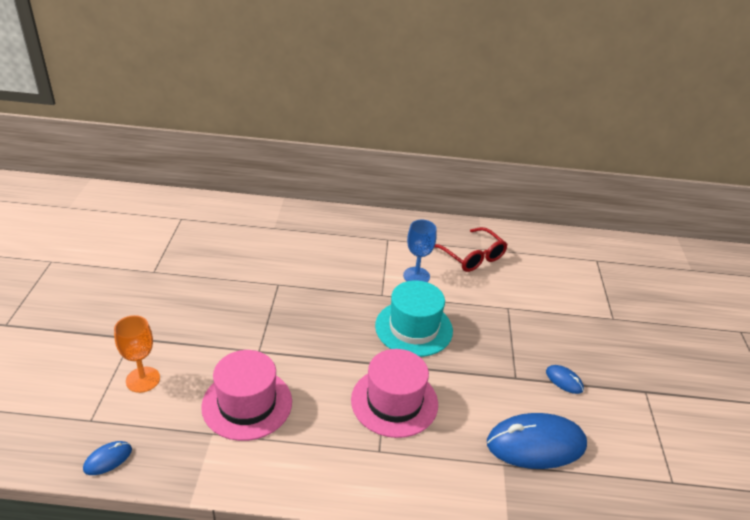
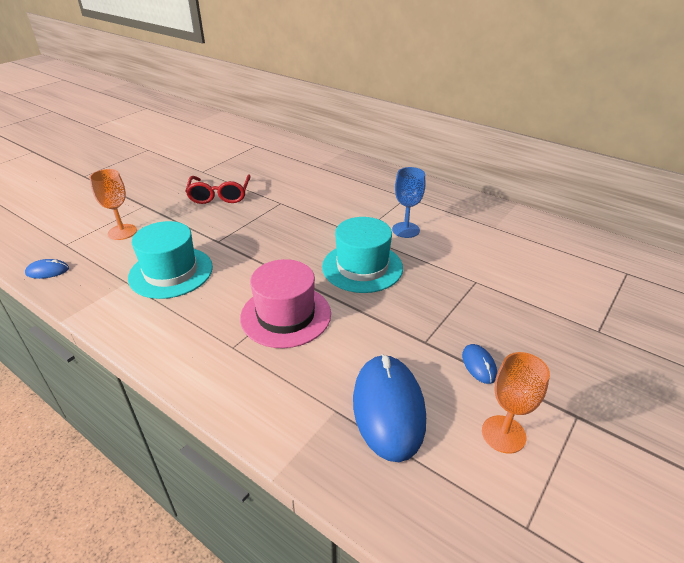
camera: 35 degrees right, 0 degrees up
(247, 404) = (171, 272): pink hat -> turquoise hat
(472, 257) = (478, 231): red glasses -> red glasses (220, 195)
(536, 444) = (388, 408): blue mouse -> blue mouse turned 60 degrees clockwise
(616, 426) = (503, 434): none -> orange goblet

